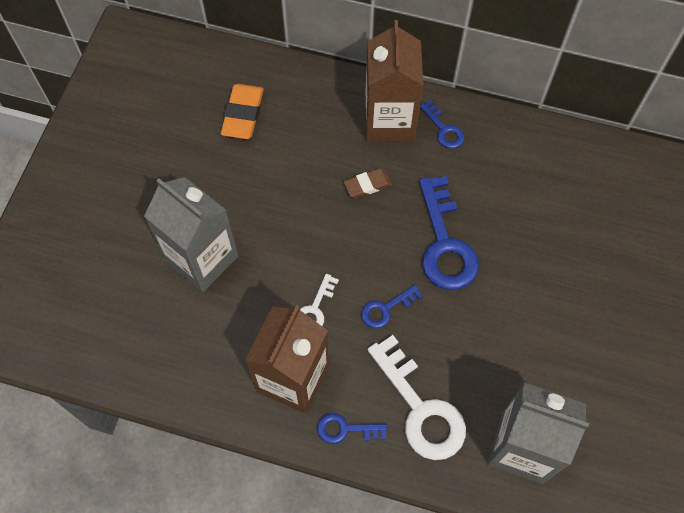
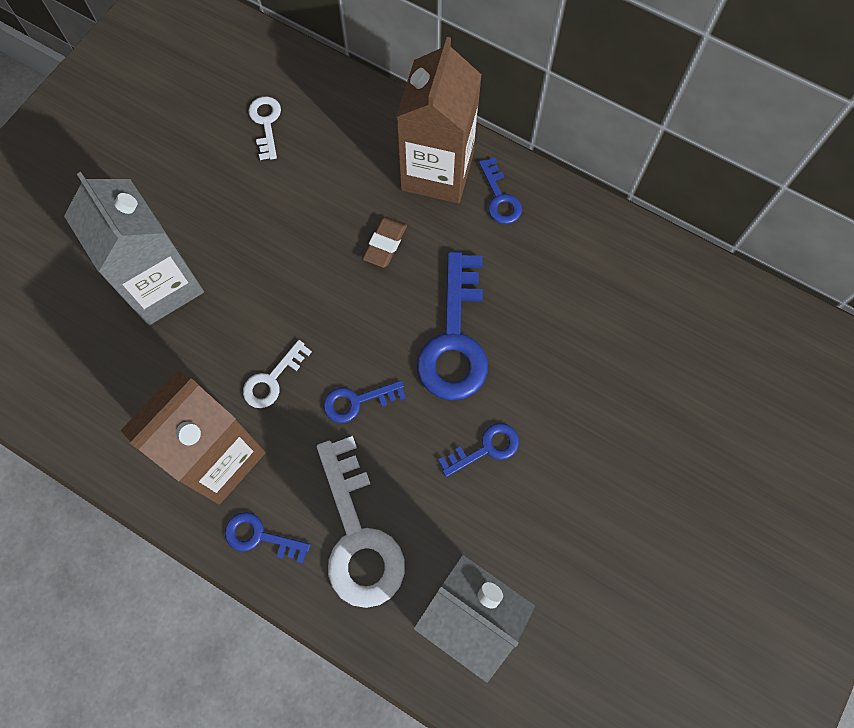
camera: 15 degrees right, 5 degrees up
(243, 114) = (266, 123): orange eraser -> white key
(367, 185) = (385, 244): brown eraser -> brown eraser turned 60 degrees counterclockwise
(495, 319) = (486, 448): none -> blue key

